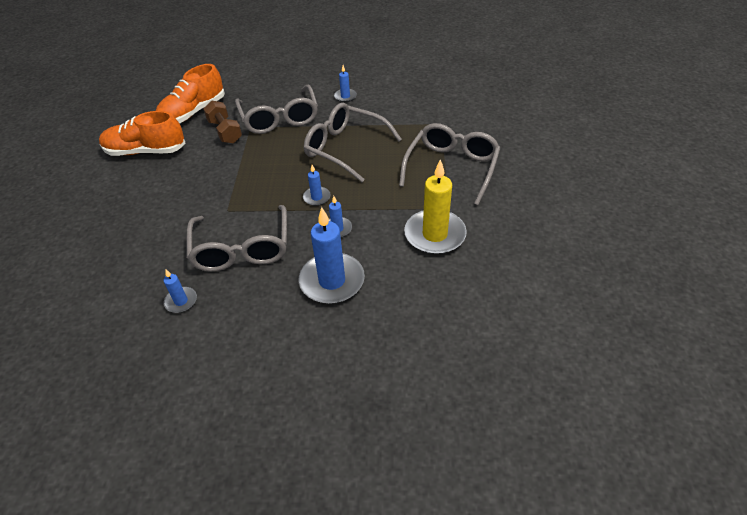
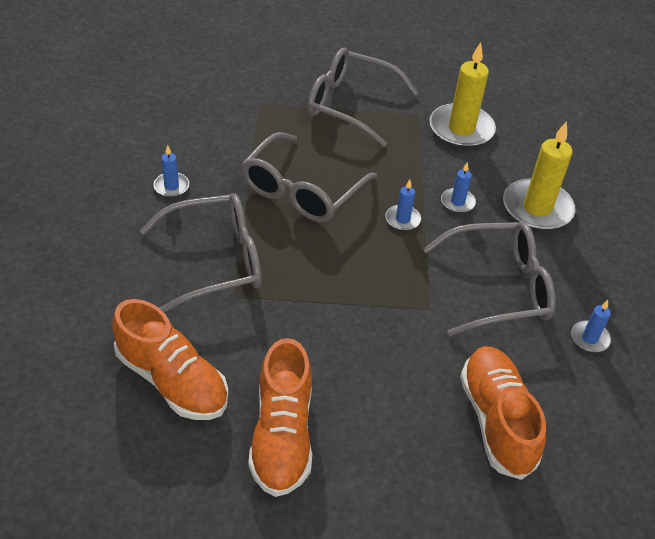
camera: 95 degrees left, 0 degrees up
(125, 240) = (496, 420): none -> orange shoe
(225, 131) = (240, 327): brown dumbbell -> none
(332, 281) = (537, 208): blue candle -> yellow candle

